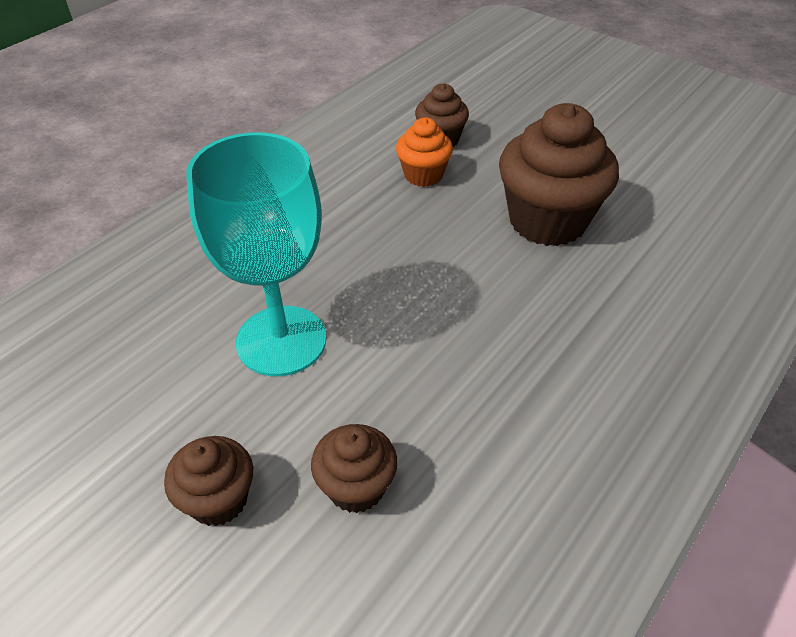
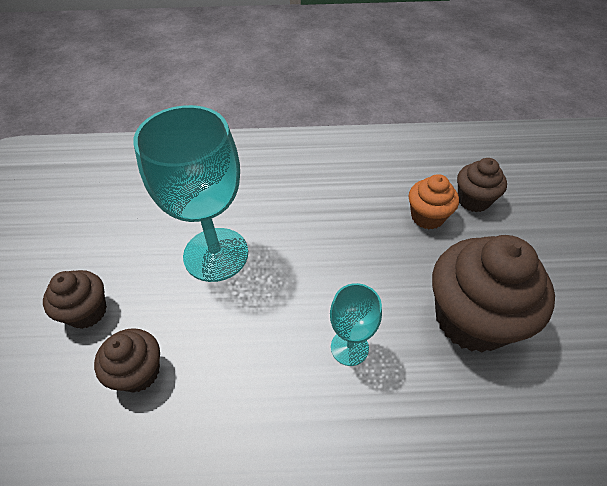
camera: 50 degrees right, 5 degrees up
(497, 309) = (349, 347): none -> turquoise goblet

